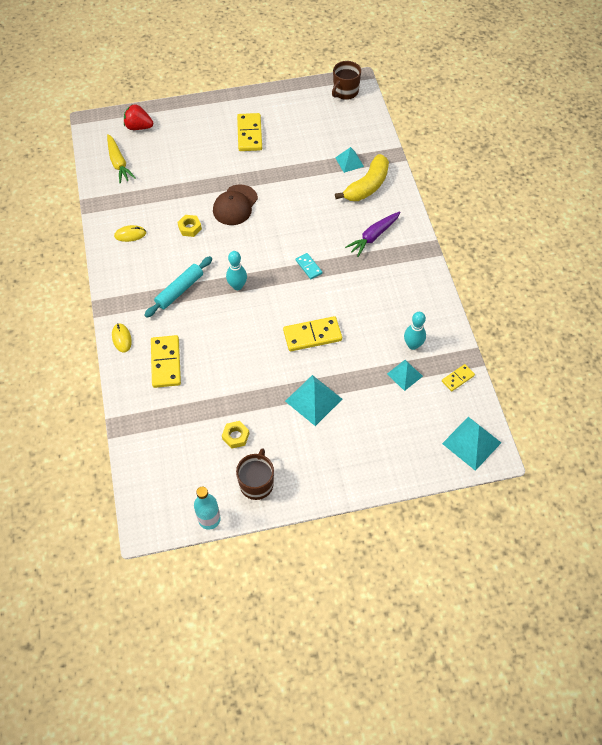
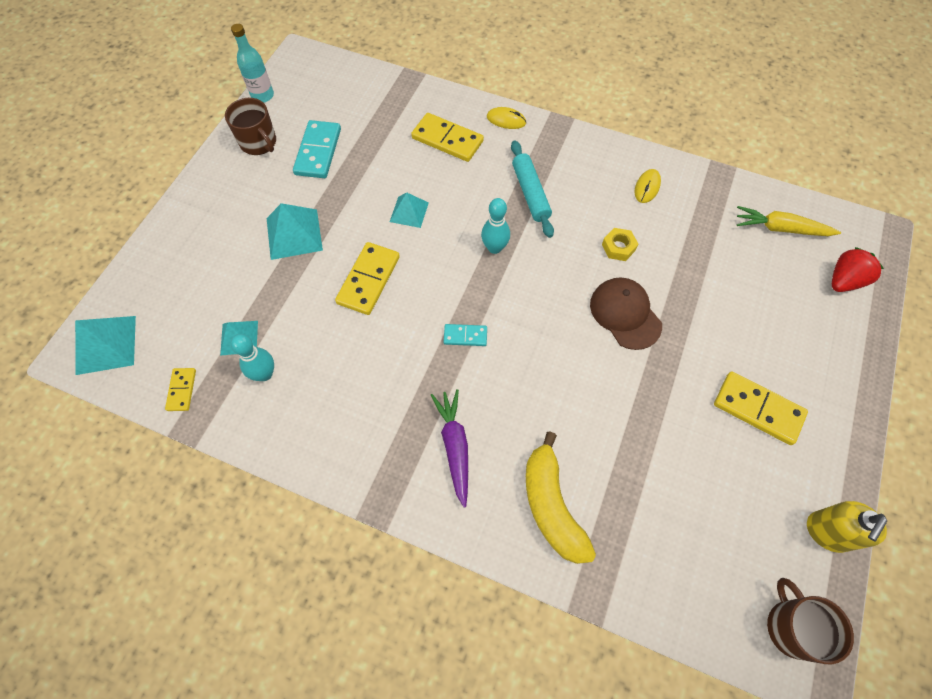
camera: 125 degrees right, 5 degrees up
(235, 436) = (318, 152): yellow nut -> turquoise domino
(293, 93) = (827, 532): none -> yellow soap dispenser
(349, 162) = (617, 514): turquoise pyramid -> turquoise pyramid (409, 212)

